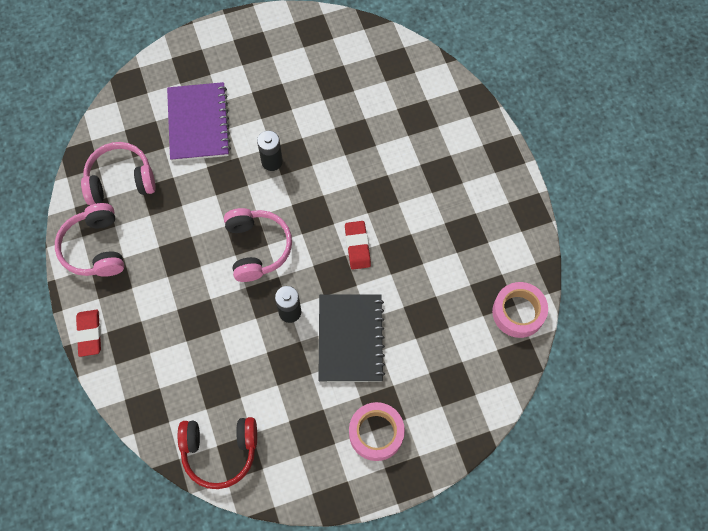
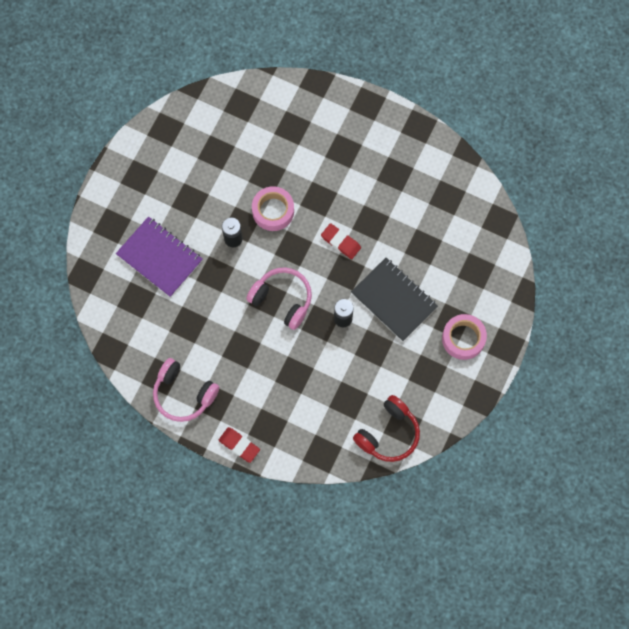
camera: 45 degrees left, 5 degrees up
(120, 180) = (151, 339): pink headphones -> none
(518, 312) = (471, 194): pink tape -> pink tape (273, 211)

